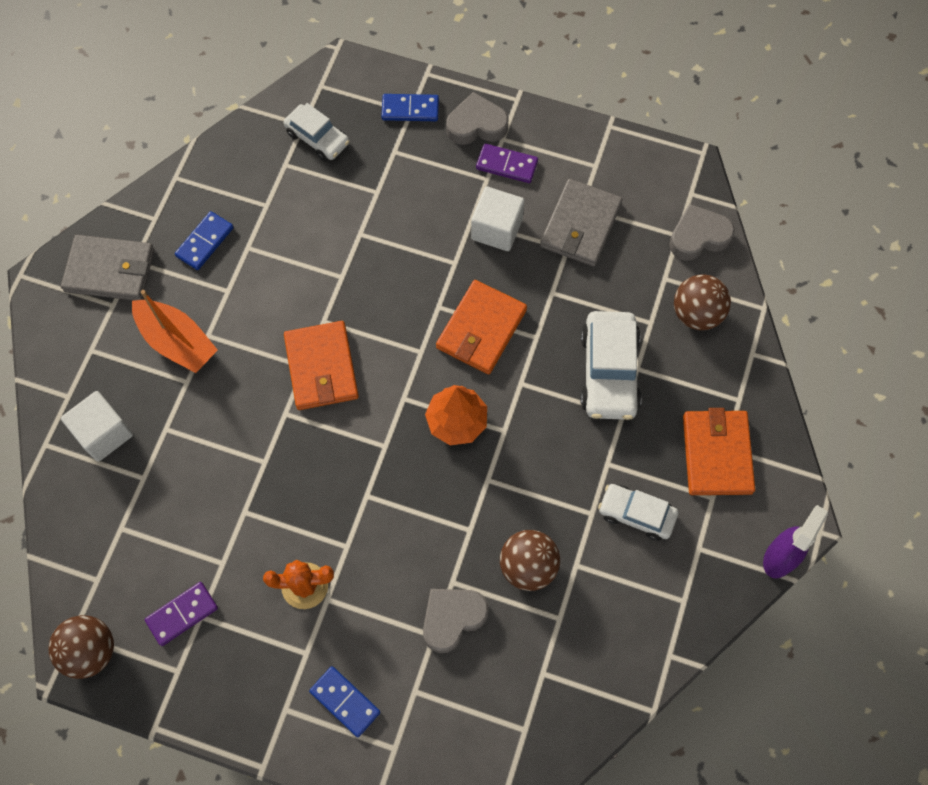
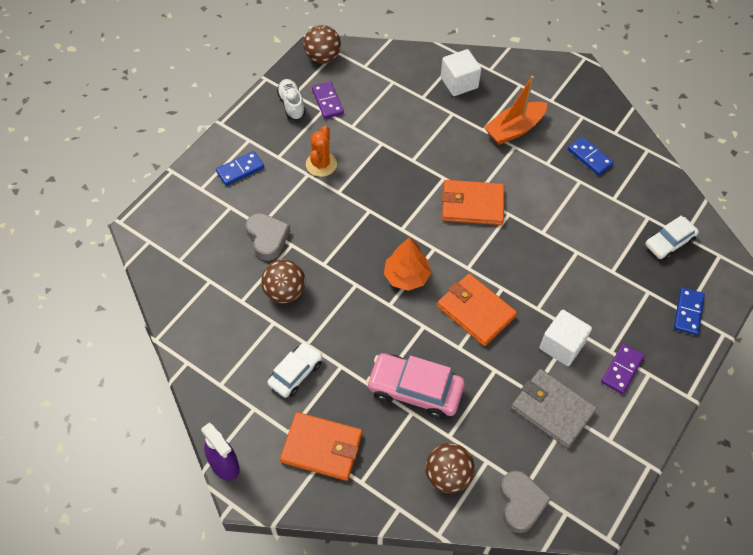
camera: 105 degrees right, 10 degrees down
(110, 270) = (578, 103): grey wallet -> none
(200, 667) = (291, 105): none -> white shoe
(476, 125) = (665, 357): grey heart -> none
(609, 372) = (415, 390): white car -> pink car

